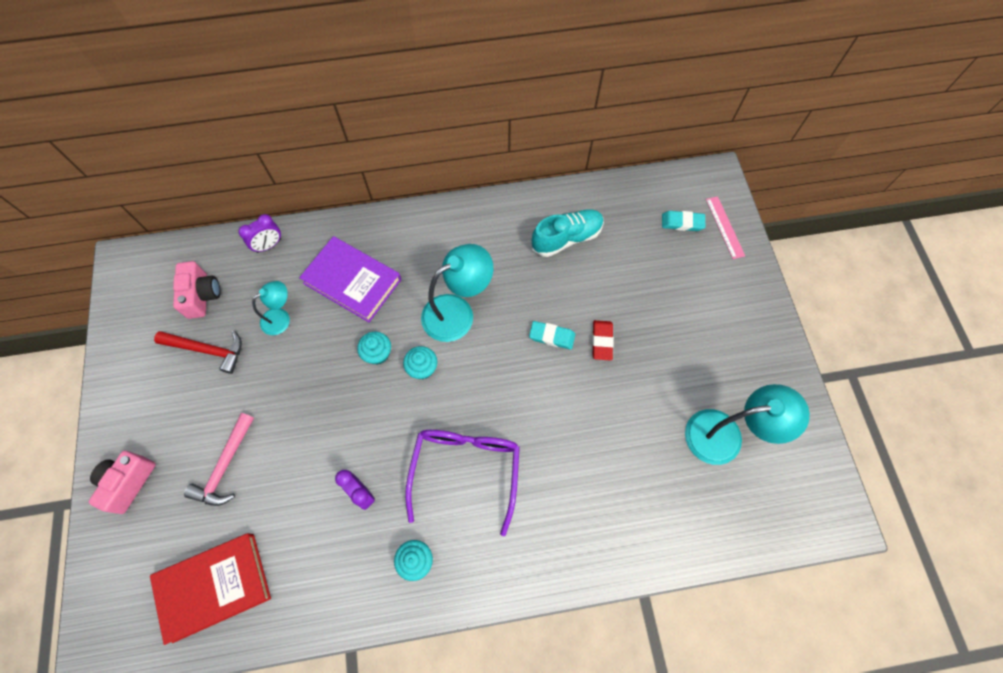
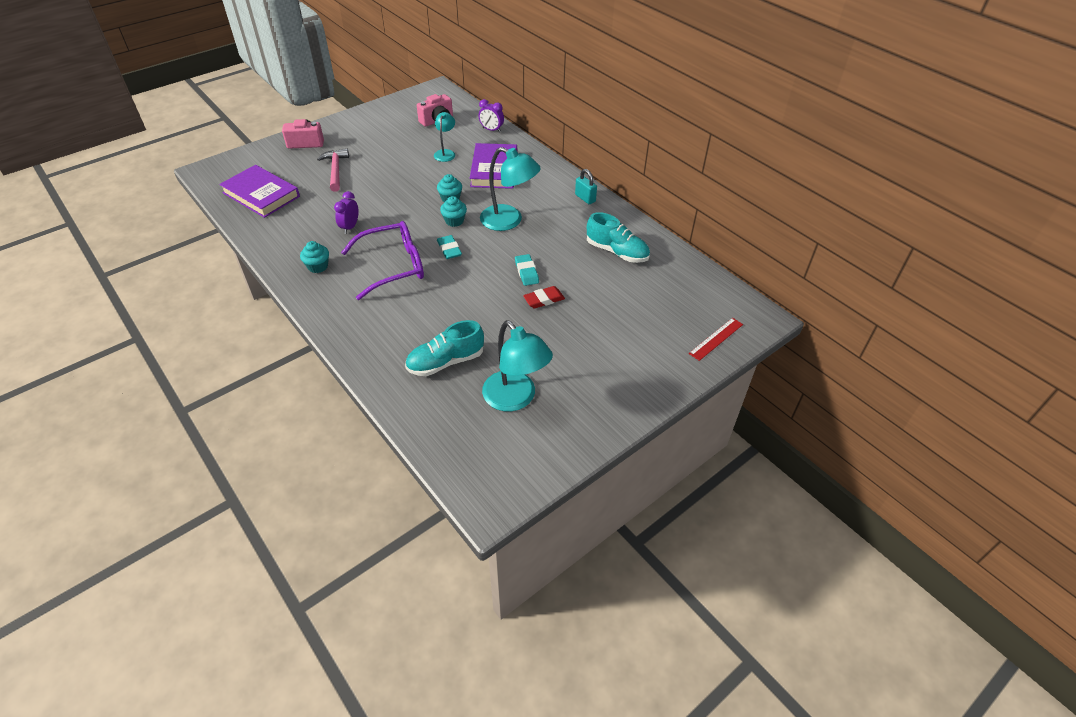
camera: 60 degrees right, 20 degrees down
(207, 350) = (404, 136): red hammer -> none
(214, 586) = (261, 195): red book -> purple book
(225, 466) = (335, 170): pink hammer -> pink hammer turned 90 degrees clockwise
(281, 318) = (445, 153): turquoise lamp -> turquoise lamp turned 105 degrees counterclockwise
(464, 219) = (585, 198): none -> turquoise padlock
(646, 479) = (445, 362): none -> turquoise shoe
(682, 223) = (694, 311): turquoise eraser -> turquoise eraser (449, 249)
(725, 227) = (716, 339): pink ruler -> red ruler

